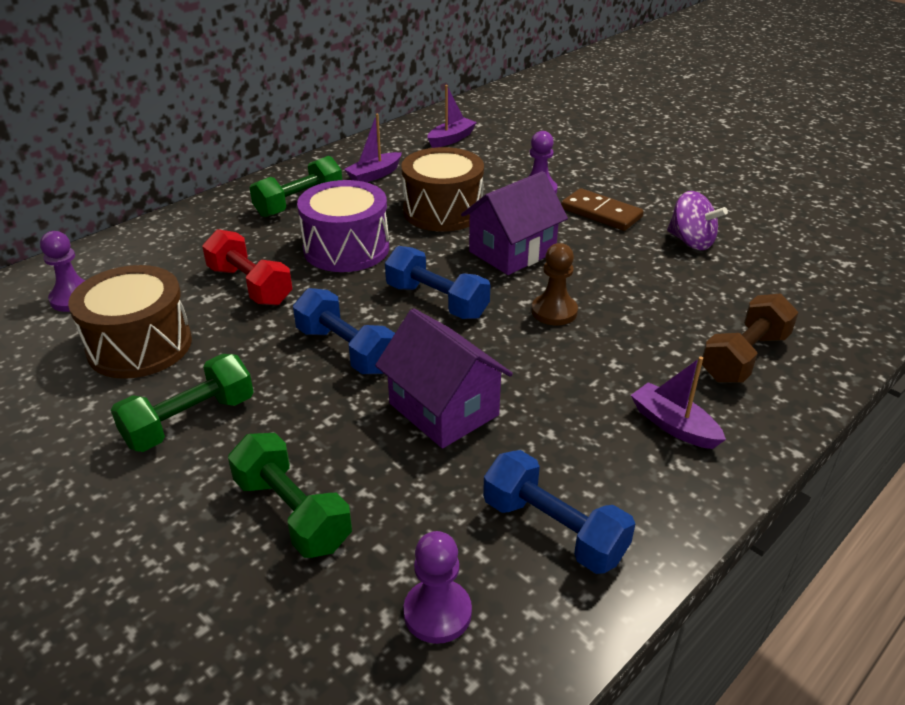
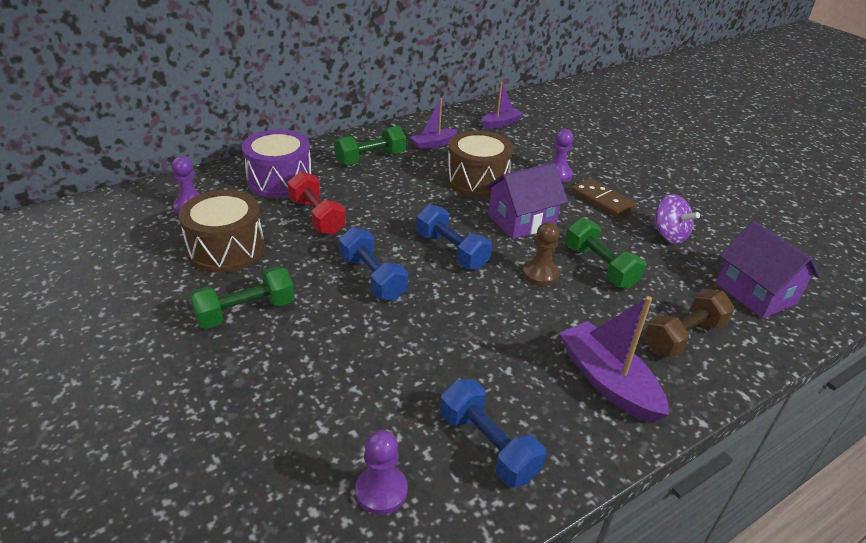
camera: 10 degrees right, 0 degrees up
(292, 512) = (298, 394): green dumbbell -> green dumbbell (599, 266)
(346, 248) = (395, 199): purple drum -> purple drum (280, 180)
(443, 409) = (432, 336): purple house -> purple house (755, 293)
(673, 425) = (607, 381): purple boat -> purple boat, size x1.63

